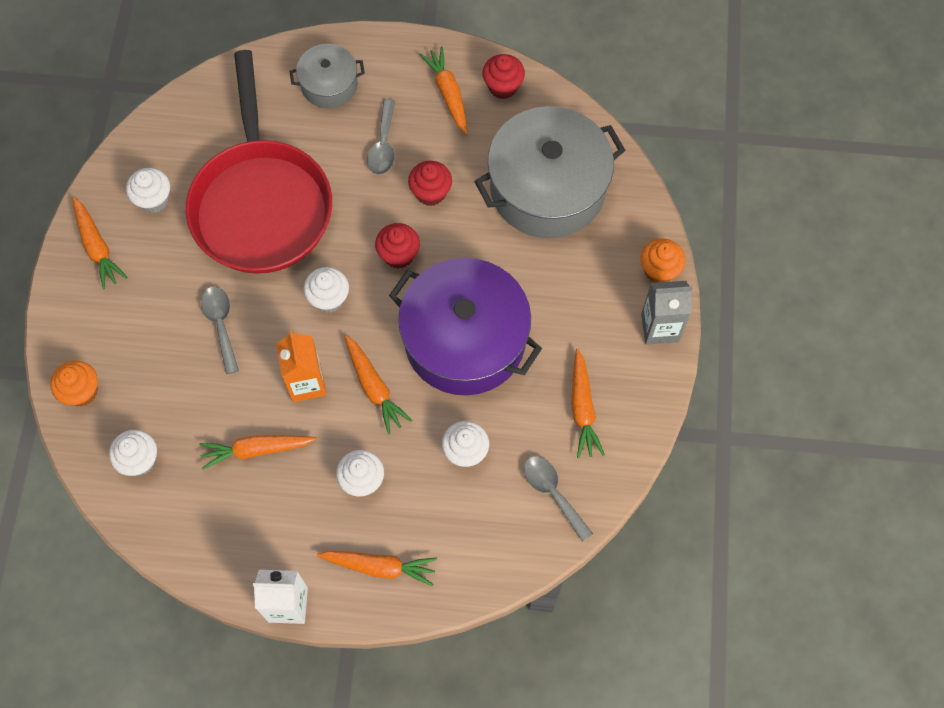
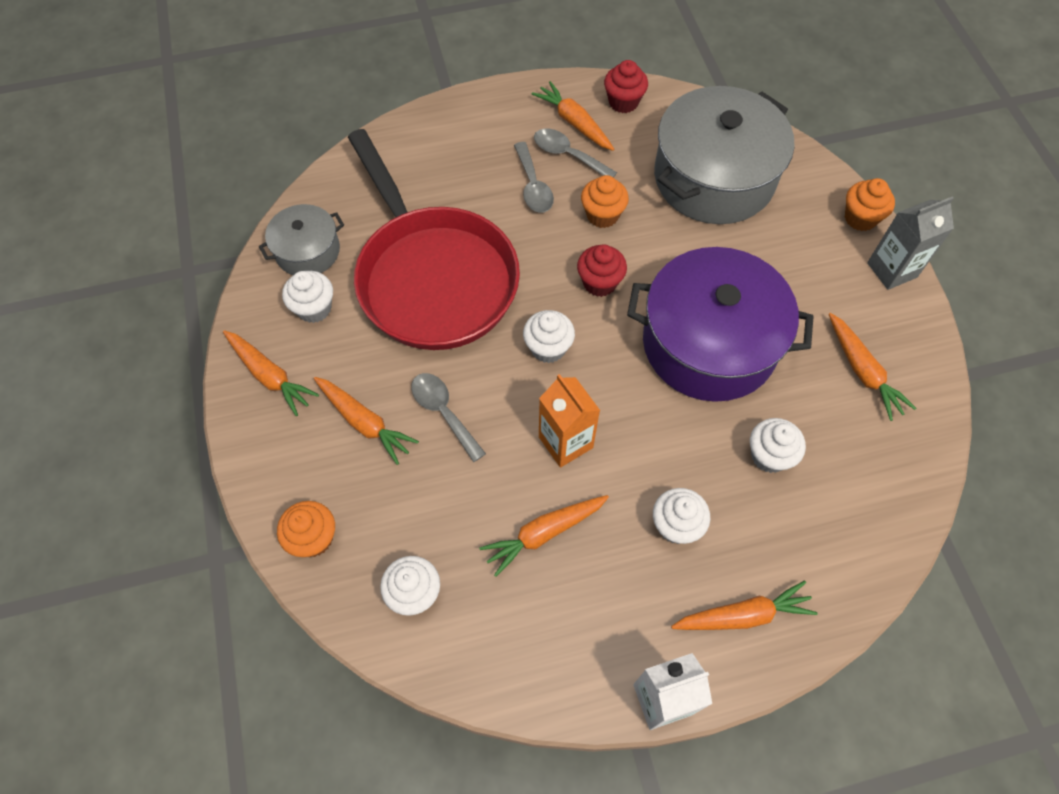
camera: 20 degrees left, 5 degrees down
(329, 85) = (452, 147): grey pot -> grey pot (307, 251)
(374, 387) = (640, 422): orange carrot -> orange carrot (364, 422)
(430, 193) = (602, 215): red cupcake -> orange cupcake
(553, 493) = (881, 467): grey spoon -> grey spoon (568, 155)

